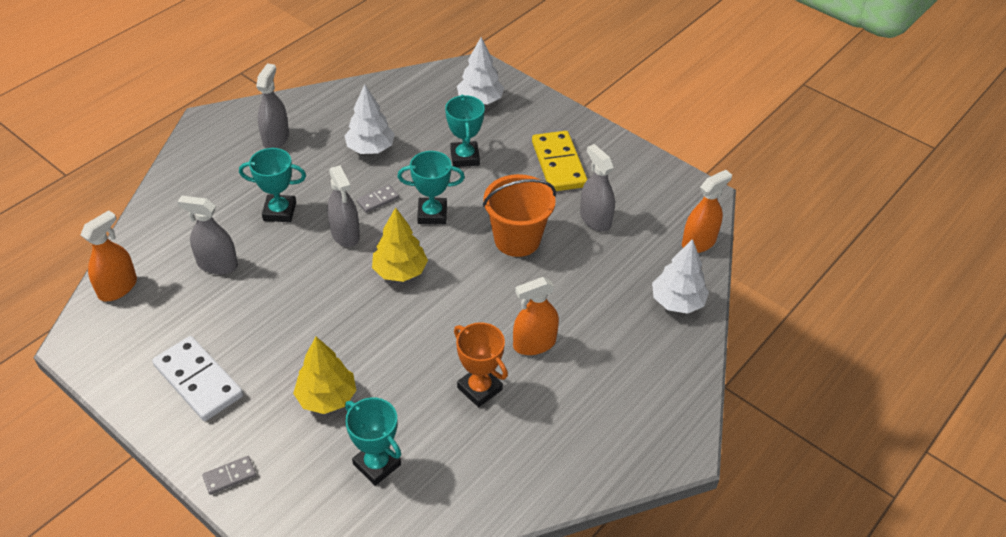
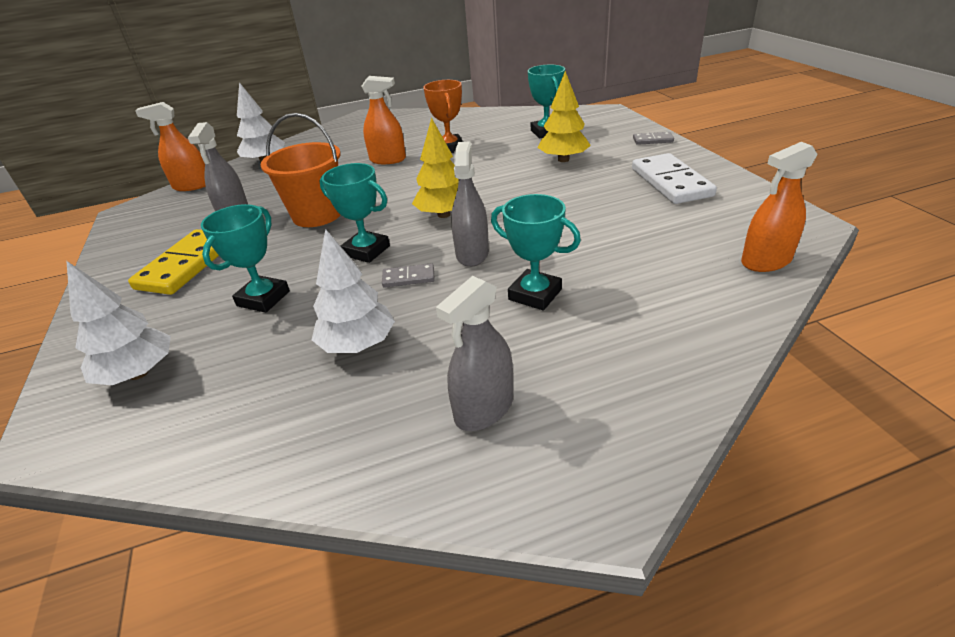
camera: 145 degrees left, 10 degrees down
(217, 264) = (634, 258): grey spray bottle -> none

